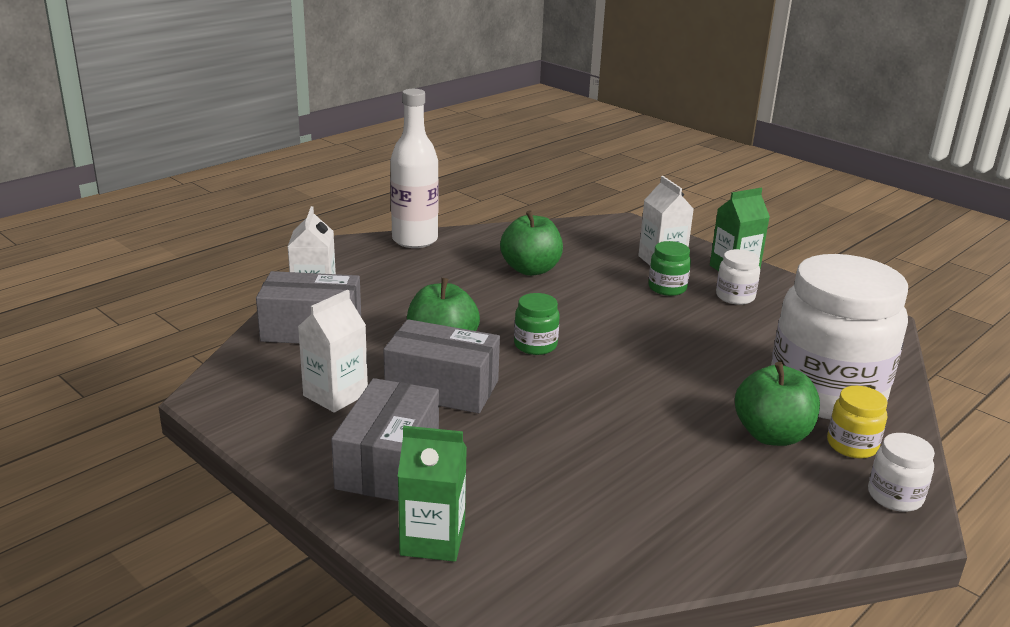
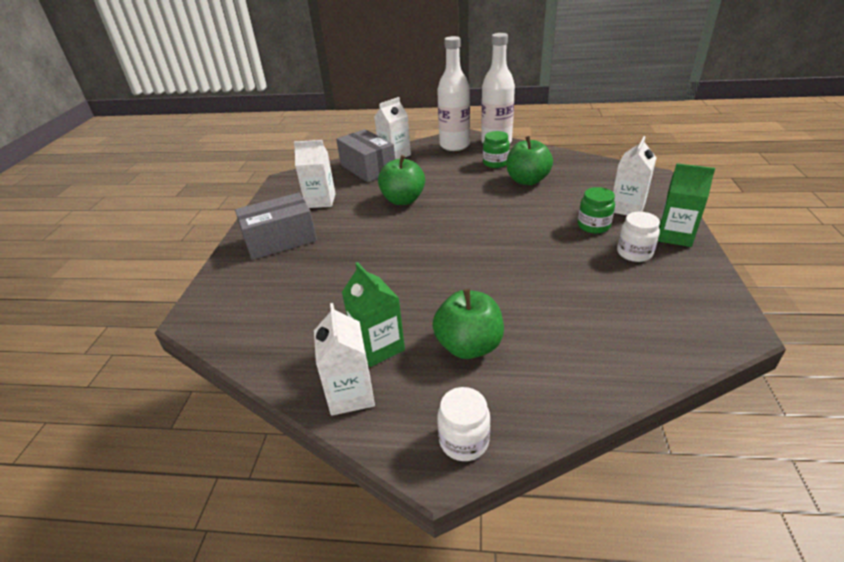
camera: 55 degrees right, 10 degrees up
(370, 260) = (454, 145): none -> white bottle
(432, 540) = (229, 281): green carton -> green carton (378, 347)
(442, 388) = (363, 220): grey box -> none
(535, 345) = (445, 221): green jar -> green jar (495, 163)
(772, 532) = (350, 394): none -> white carton
(826, 393) = (565, 347): white jar -> none
(852, 445) = (508, 390): yellow jar -> none

